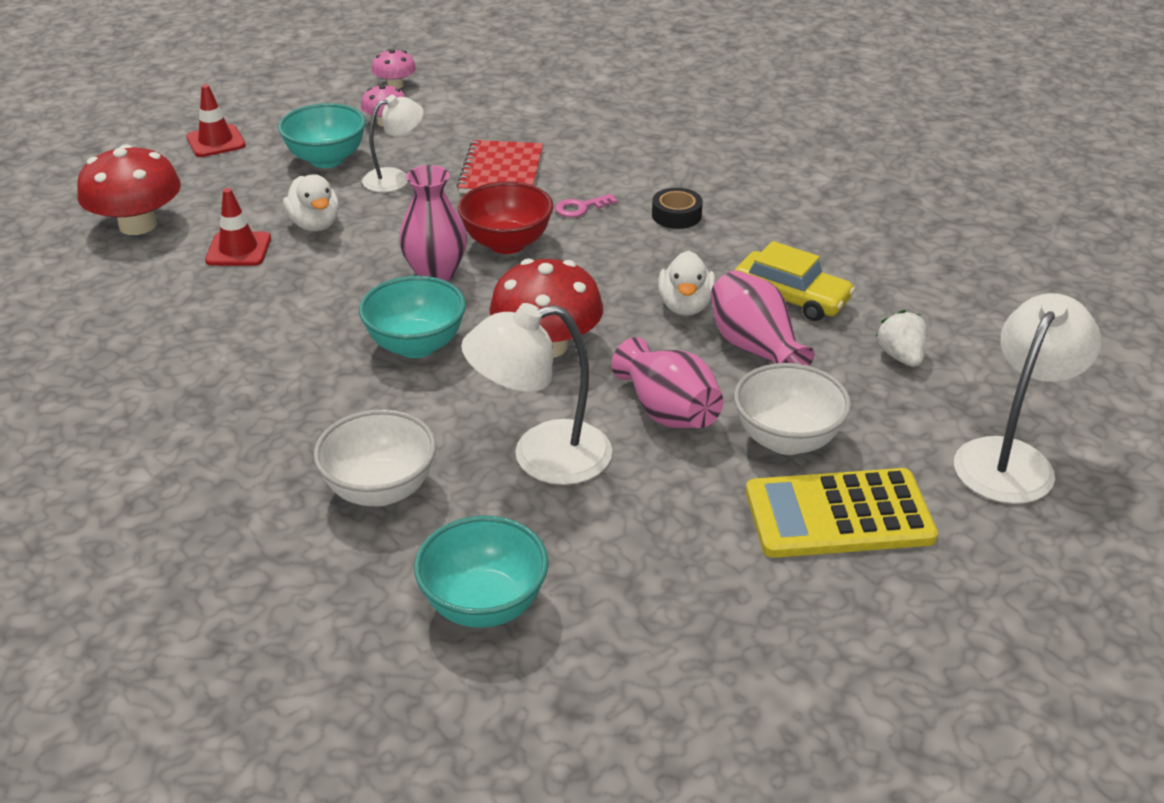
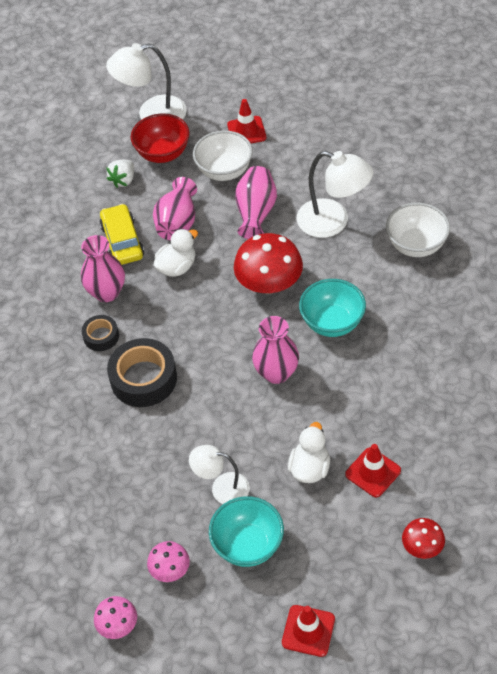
camera: 135 degrees left, 15 degrees up
(138, 225) = (422, 546): red mushroom -> red mushroom, size x0.53
(484, 605) = (415, 172): turquoise bowl -> none
(501, 171) = (151, 449): red notebook -> none
(507, 243) = (215, 373): red bowl -> red bowl (163, 153)
(581, 208) = (143, 378): pink key -> black tape
(730, 248) = (107, 292): none -> pink vase
(838, 515) = (246, 131): yellow calculator -> red traffic cone

